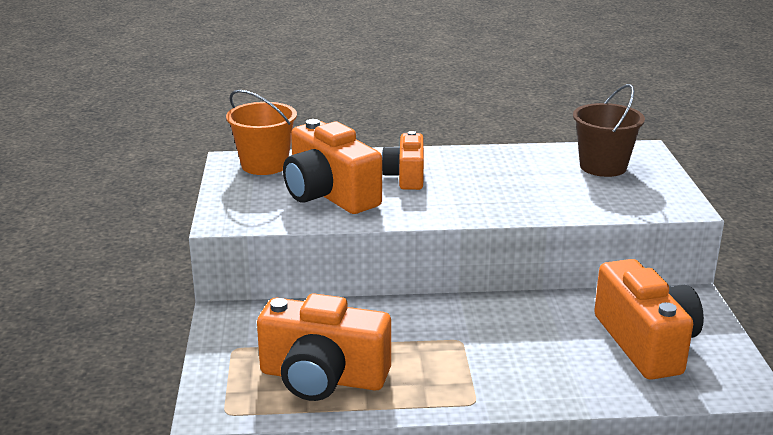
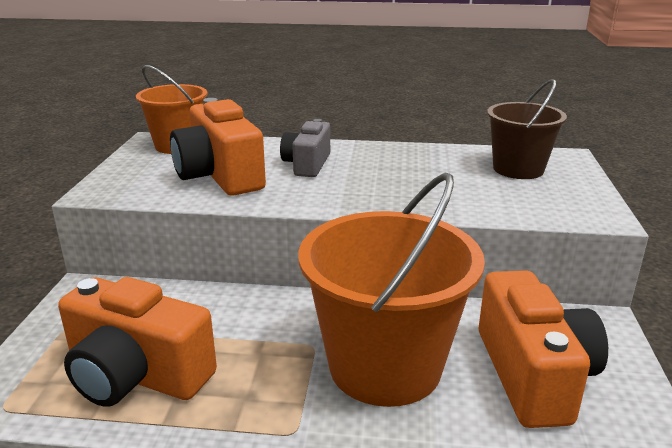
camera: 10 degrees right, 0 degrees up
(406, 176) = (307, 164): orange camera -> grey camera
(526, 349) = (385, 366): none -> orange bucket

